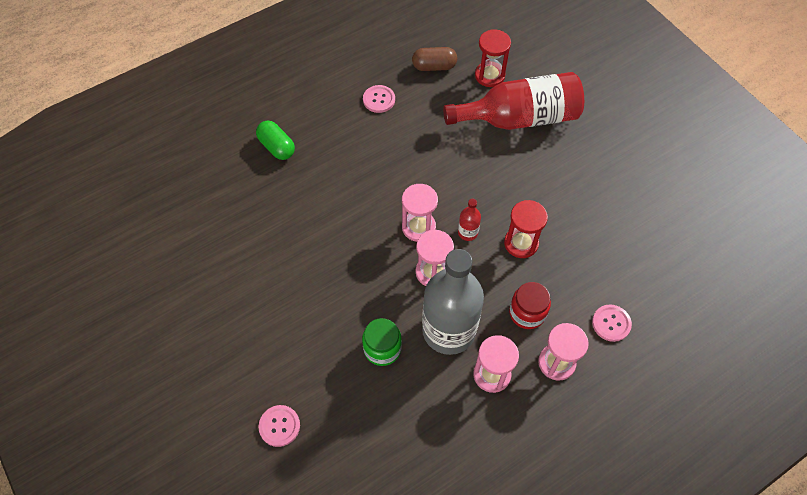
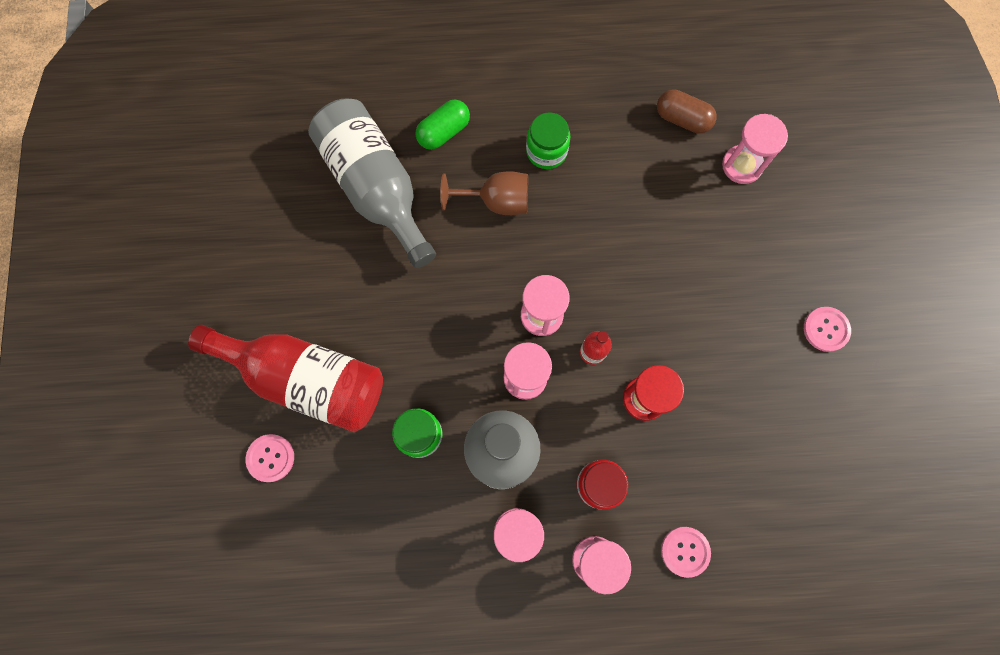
camera: 30 degrees right, 15 degrees up
(249, 205) = (376, 188): none -> grey bottle
(277, 147) = (444, 132): green capsule -> green capsule turned 60 degrees clockwise
(341, 172) = (496, 201): none -> brown goblet
(356, 126) = (546, 151): none -> green jar
(379, 100) = (591, 130): pink button -> pink button (826, 329)
(489, 75) = (742, 165): red hourglass -> pink hourglass
(519, 118) = (742, 240): red bottle -> red bottle (306, 379)

